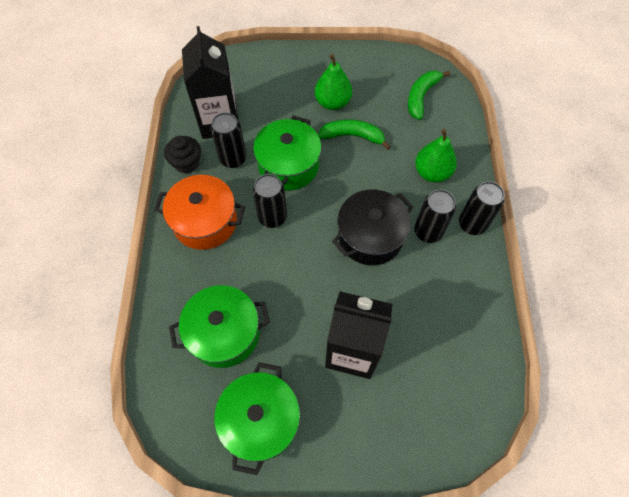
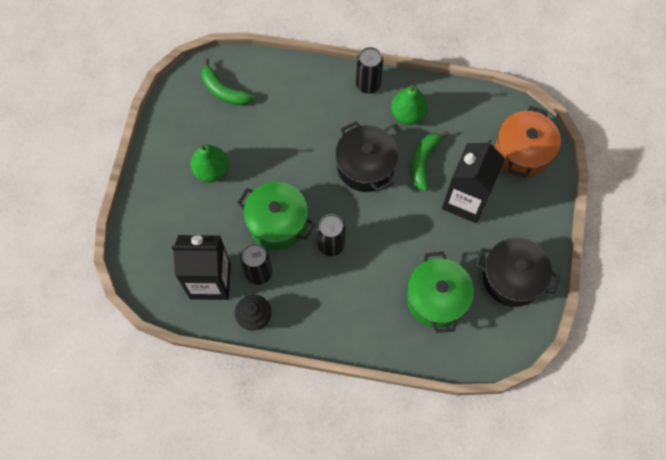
camera: 80 degrees left, 5 degrees up
(205, 222) = (324, 305): orange pot -> orange pot (522, 152)
(261, 420) = (512, 278): green pot -> black pot
(352, 136) = (256, 160): green banana -> green banana (423, 162)
(428, 232) = (369, 120): black can -> none
(432, 172) = (310, 102): green pear -> green pear (408, 114)

